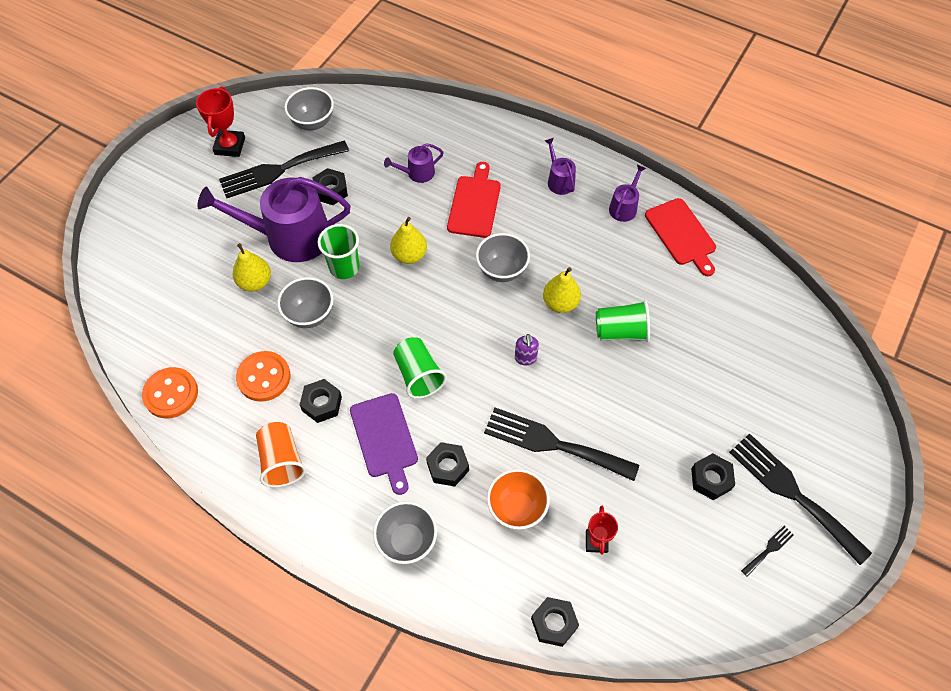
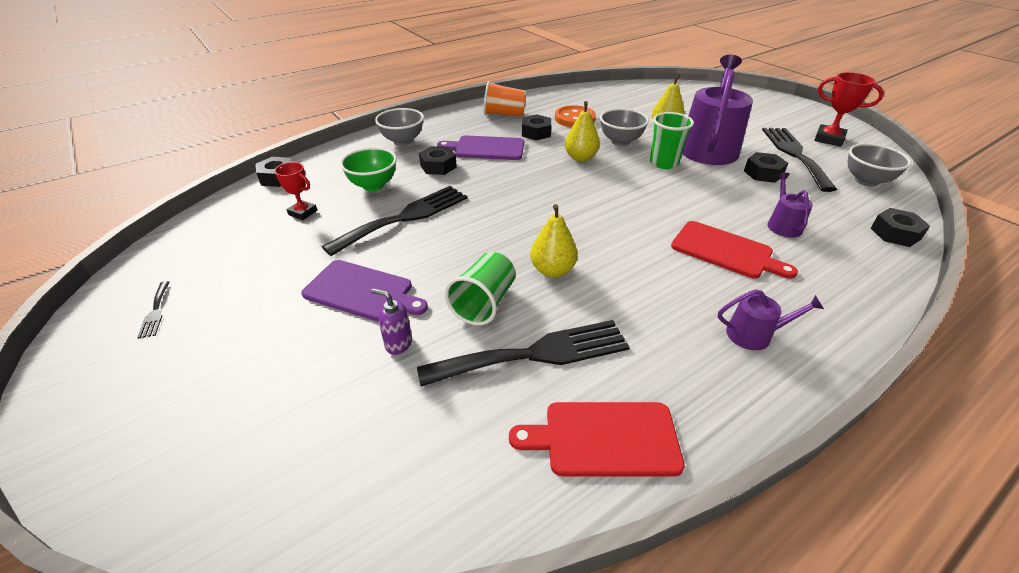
camera: 115 degrees right, 20 degrees down
(171, 394) = (583, 92): orange button -> none
(409, 255) = (664, 195): yellow pear -> yellow pear (580, 158)
(419, 375) = (529, 172): green cup -> none
(502, 270) = (619, 243): grey bowl -> none
(516, 508) = (373, 185): orange bowl -> green bowl
(525, 358) = (502, 228): purple soap dispenser -> purple soap dispenser (398, 344)
(624, 207) = (685, 387): purple watering can -> none
(659, 417) = (362, 291): none -> purple cutting board
(711, 479) = (263, 301): black nut -> black nut (895, 233)
(792, 493) = (168, 362): black fork -> black fork (535, 354)

